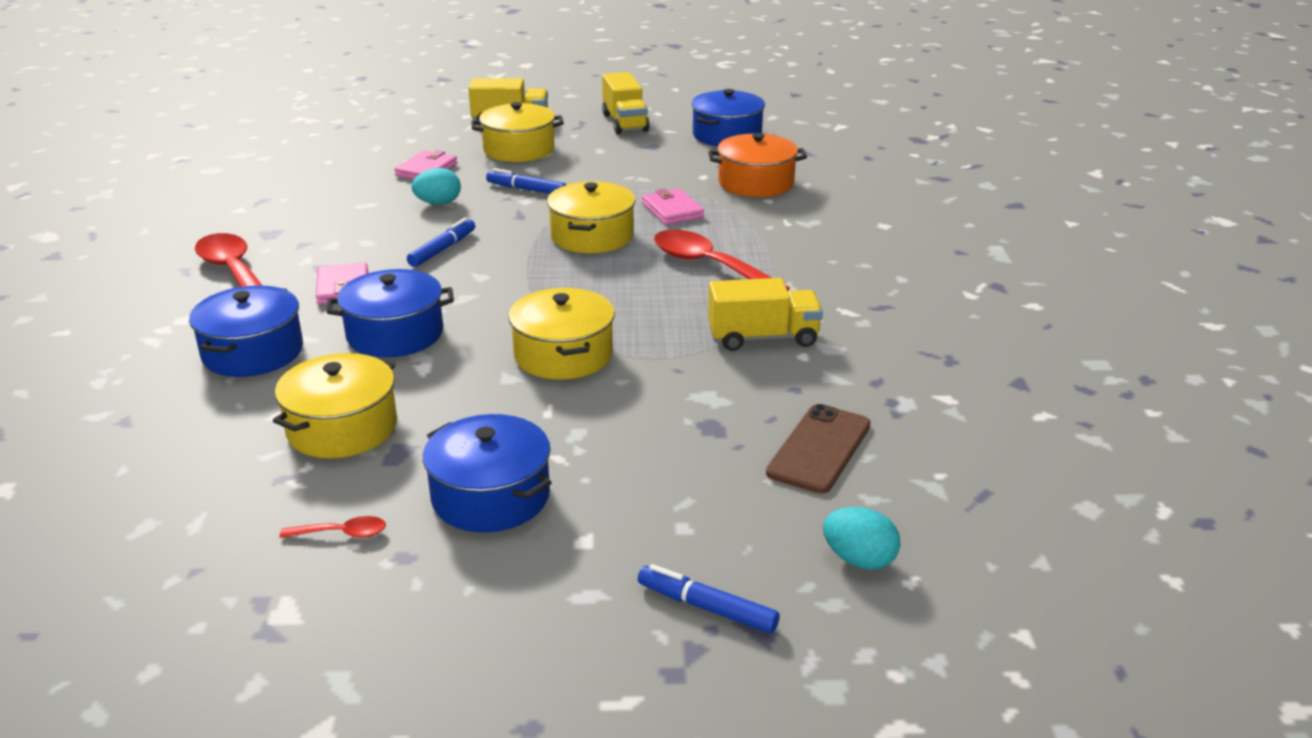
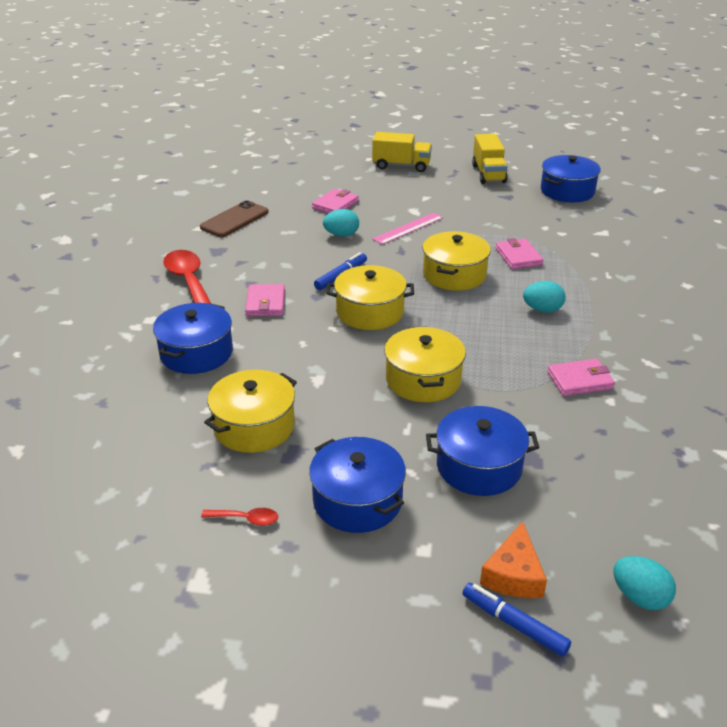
camera: 10 degrees right, 5 degrees up
(395, 334) = (299, 348): blue pot -> blue pot (479, 466)
(519, 149) = (405, 192): yellow pot -> yellow pot (370, 312)
(526, 190) = (408, 228): blue marker -> pink ruler
(701, 554) = (514, 574): none -> orange cheese
(708, 266) = (542, 310): red spoon -> turquoise egg
(756, 183) = (586, 237): orange pot -> none
(763, 338) = (580, 380): yellow truck -> pink wallet
(819, 449) = (616, 489): brown phone -> brown phone (234, 220)

